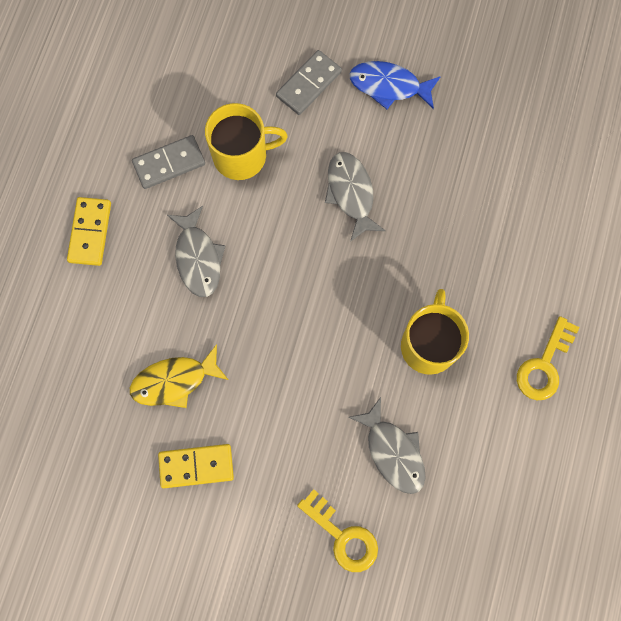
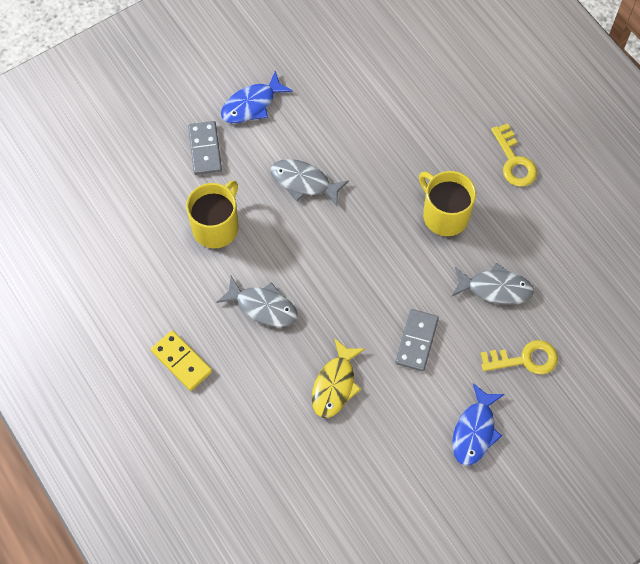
camera: 50 degrees left, 10 degrees down
(169, 163) = (179, 275): grey domino -> grey domino (416, 341)
(196, 466) = (404, 414): yellow domino -> none
(231, 544) = (475, 431): none -> blue fish

